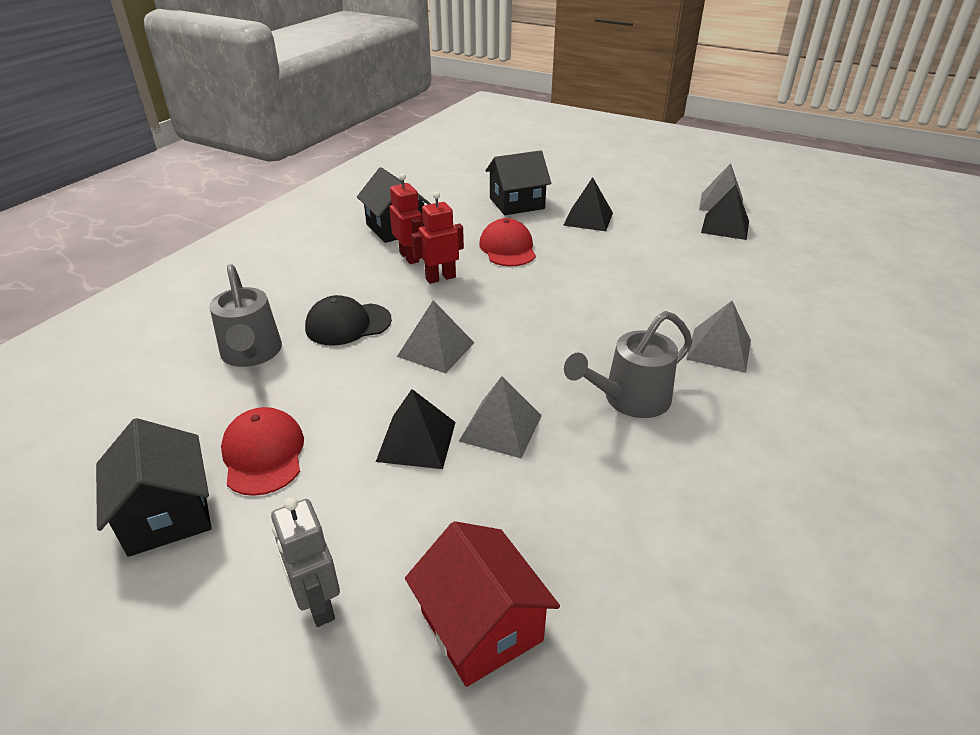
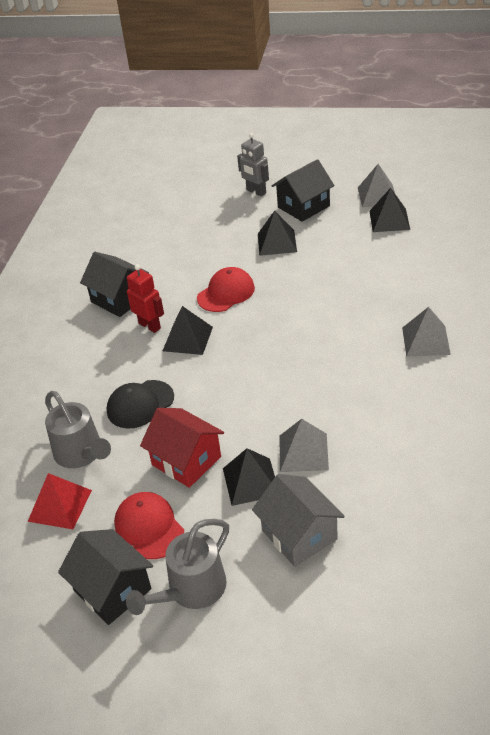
camera: 15 degrees left, 5 degrees up
(187, 398) = (60, 505): none -> red pyramid
(318, 604) = (253, 607): grey robot -> grey robot (256, 192)
(436, 349) = (222, 405): grey pyramid -> none
(437, 527) = (299, 535): none -> grey house
(440, 278) = (187, 339): red robot -> black pyramid
(481, 626) = (359, 584): red house -> red house (186, 461)
(507, 248) = (226, 293): red cap -> red cap turned 75 degrees clockwise
(517, 203) = (208, 242): black house -> black house (303, 206)
(629, 400) = (380, 402): grey watering can -> grey watering can (191, 591)

